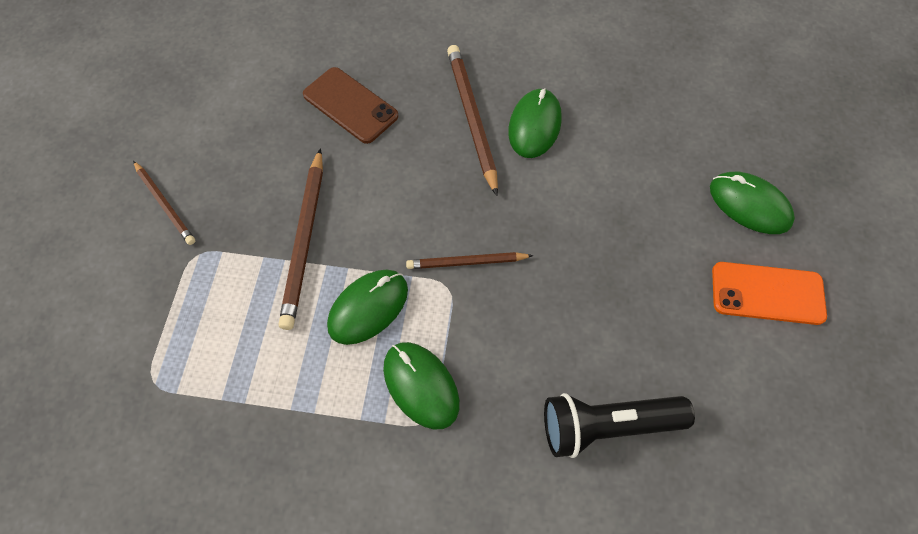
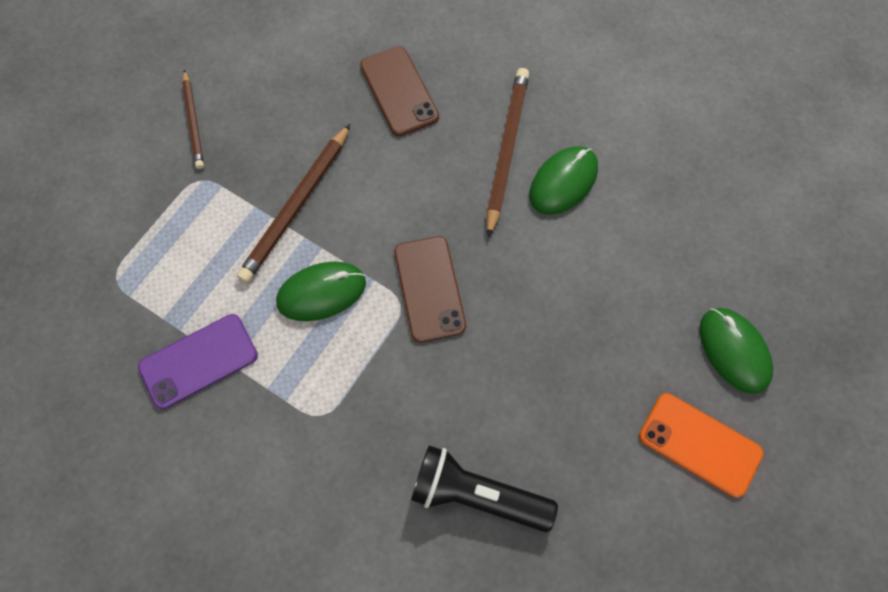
camera: 25 degrees right, 5 degrees up
(278, 424) = (198, 361): none -> purple phone
(421, 386) = (332, 383): green mouse -> none
(467, 262) = (429, 289): brown pencil -> brown phone

